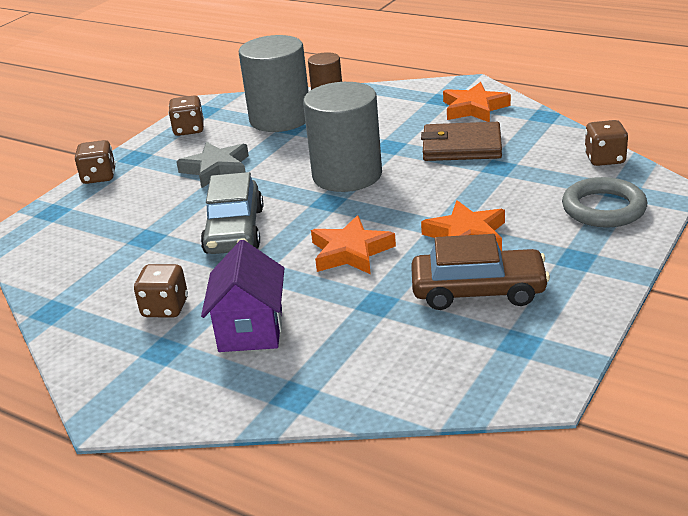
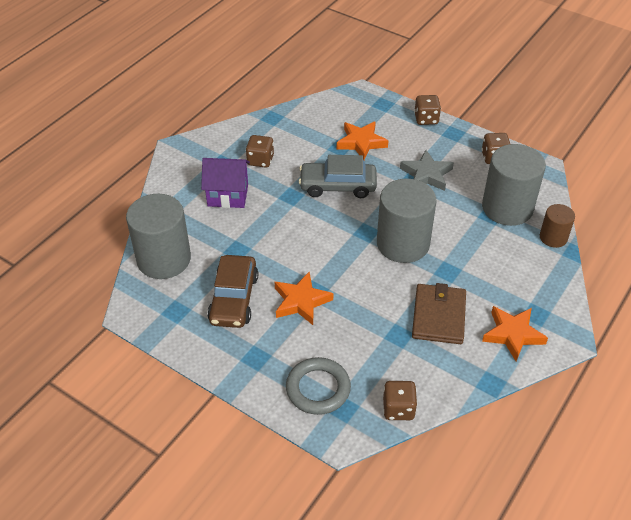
camera: 90 degrees right, 15 degrees up
(351, 252) = (297, 241): orange star -> orange star (361, 143)
(410, 376) = (164, 259): none -> grey cylinder

